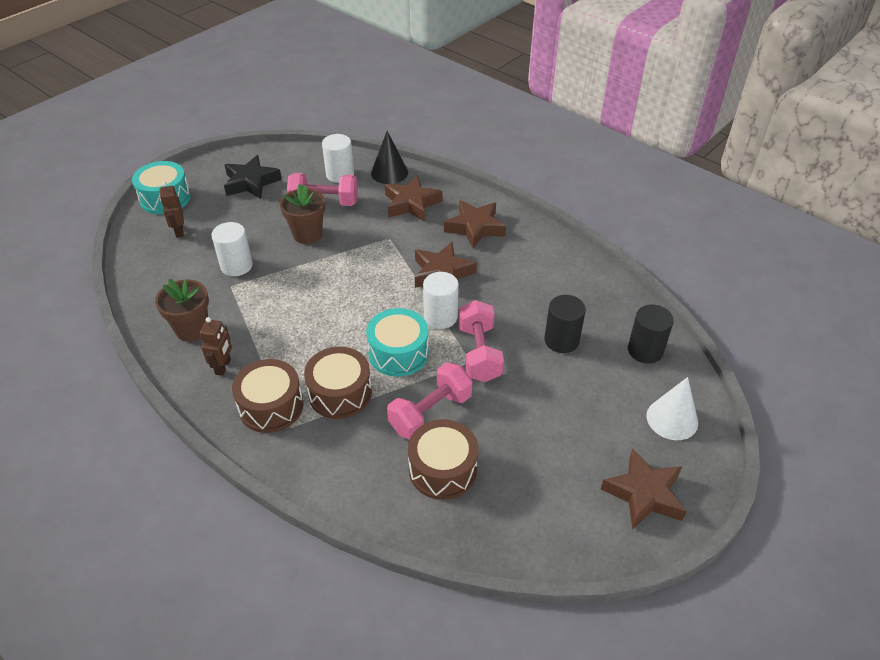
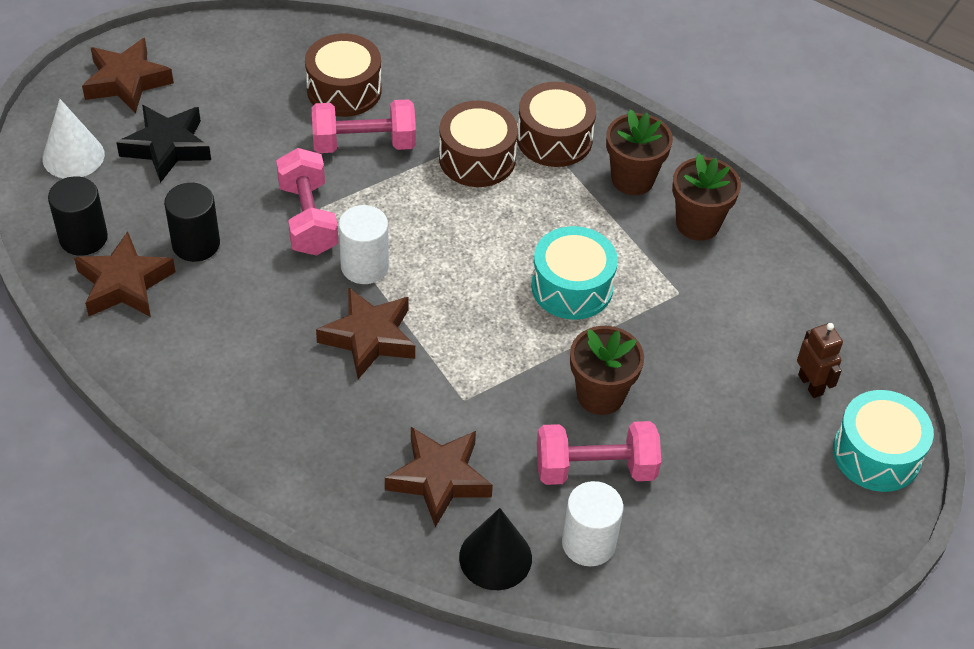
camera: 170 degrees right, 5 degrees up
(223, 367) = (632, 179): brown robot -> brown flower pot
(236, 266) = (686, 327): white cylinder -> none
(251, 182) = (746, 507): black star -> black star (167, 147)
(398, 353) = (415, 211): turquoise drum -> turquoise drum (572, 287)
(430, 413) = (364, 144): pink dumbbell -> pink dumbbell turned 45 degrees clockwise
(475, 228) = (322, 432): brown star -> brown star (124, 283)

